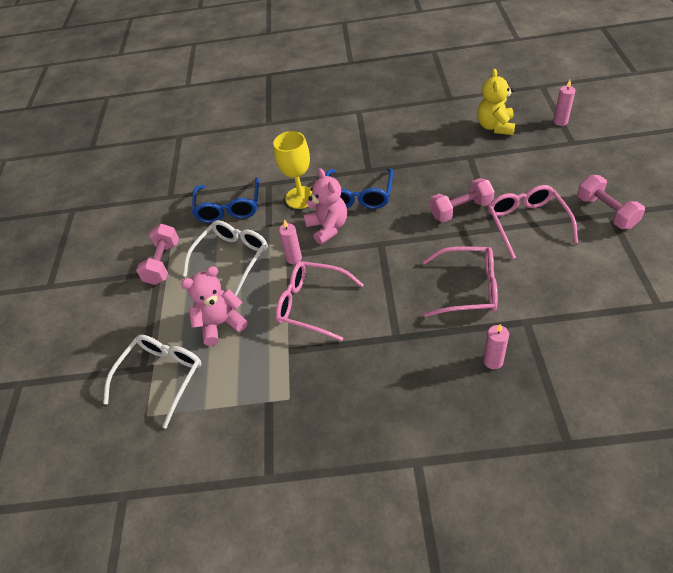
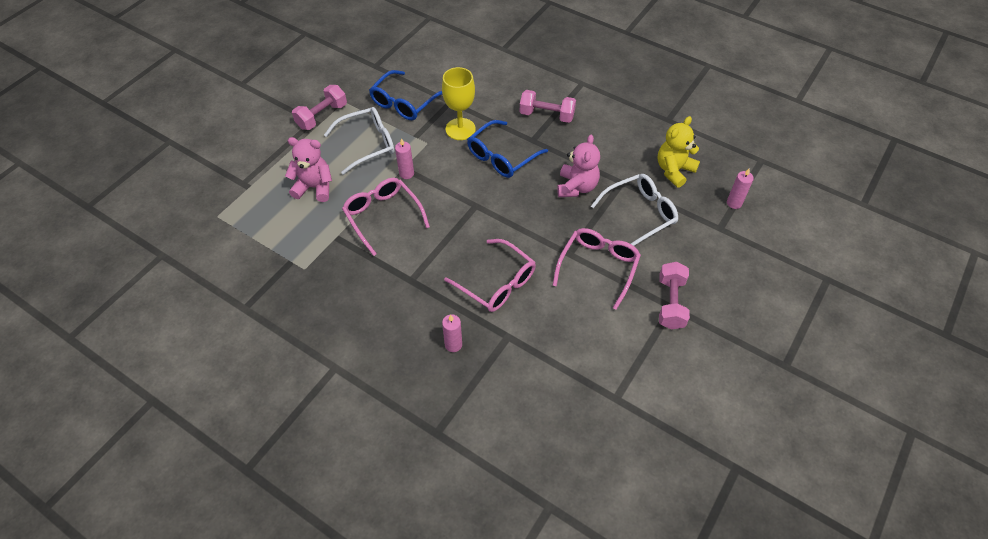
camera: 30 degrees right, 5 degrees up
(161, 376) = (247, 197): white glasses -> white glasses (640, 214)
(328, 227) = (453, 167): pink teddy bear -> pink teddy bear (576, 187)
(461, 210) = (562, 221): pink dumbbell -> pink dumbbell (546, 115)

